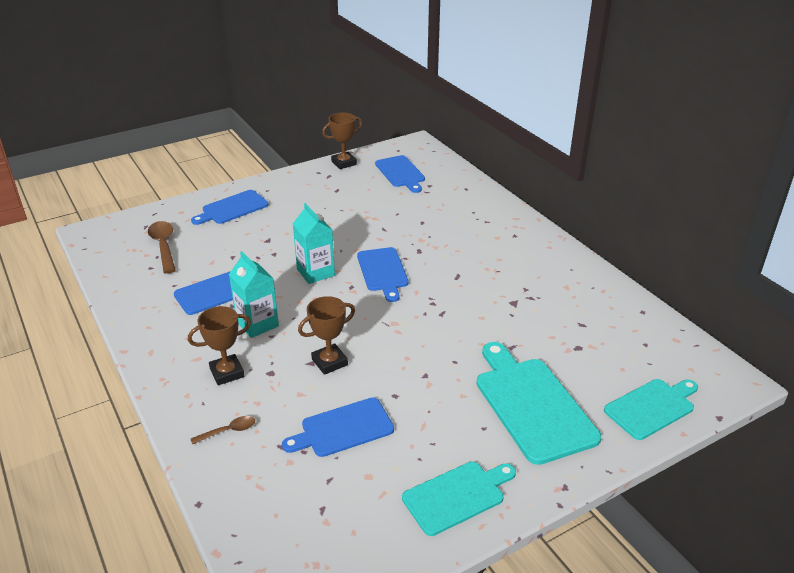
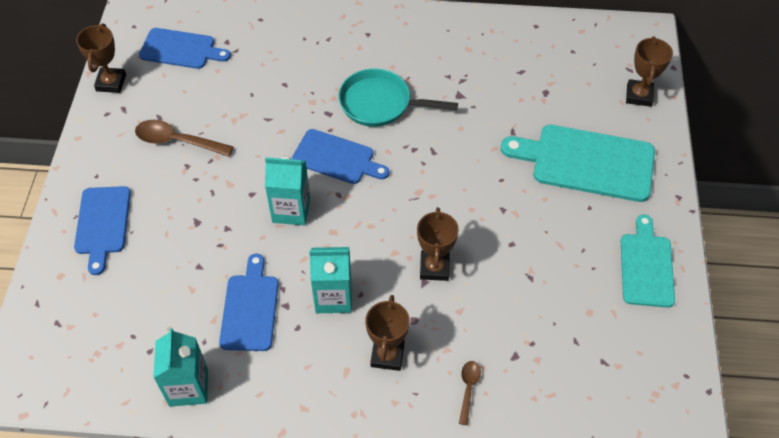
camera: 55 degrees left, 20 degrees up
(133, 295) = (188, 387): none -> turquoise carton
(163, 246) = (118, 321): brown spoon -> brown spoon (177, 141)
(343, 429) = (525, 301): blue cutting board -> none
(456, 269) = (380, 103): none -> turquoise pan
(652, 407) = (639, 95): turquoise cutting board -> brown trophy

